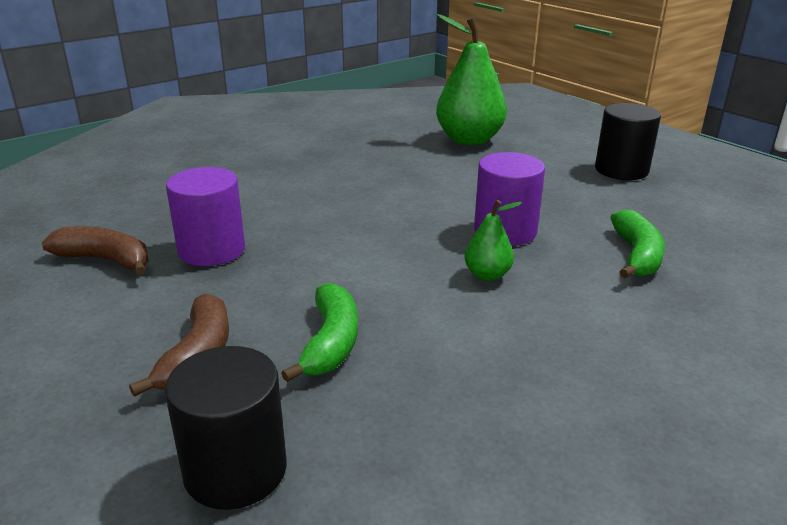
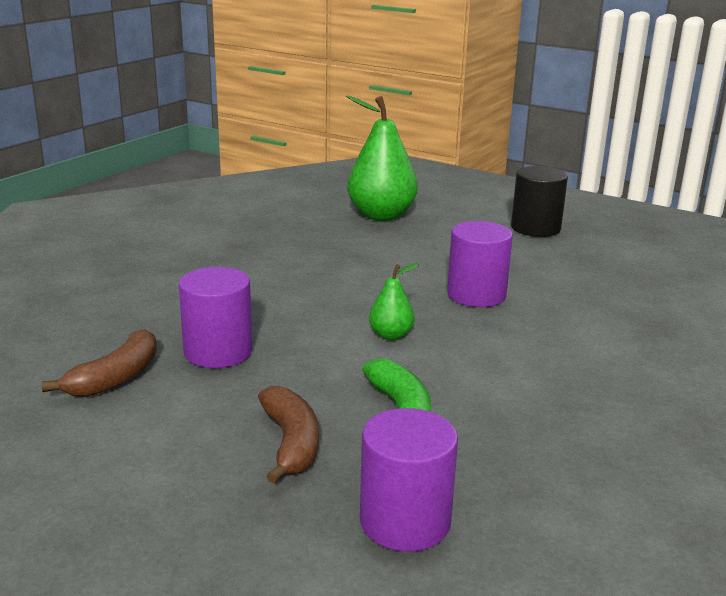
camera: 20 degrees left, 5 degrees down
(105, 260) = (116, 378): brown banana -> brown banana turned 120 degrees clockwise
(235, 470) = (405, 521): black cylinder -> purple cylinder
(487, 275) = (489, 334): green pear -> green pear (391, 335)
(636, 255) = (596, 299): green banana -> none

